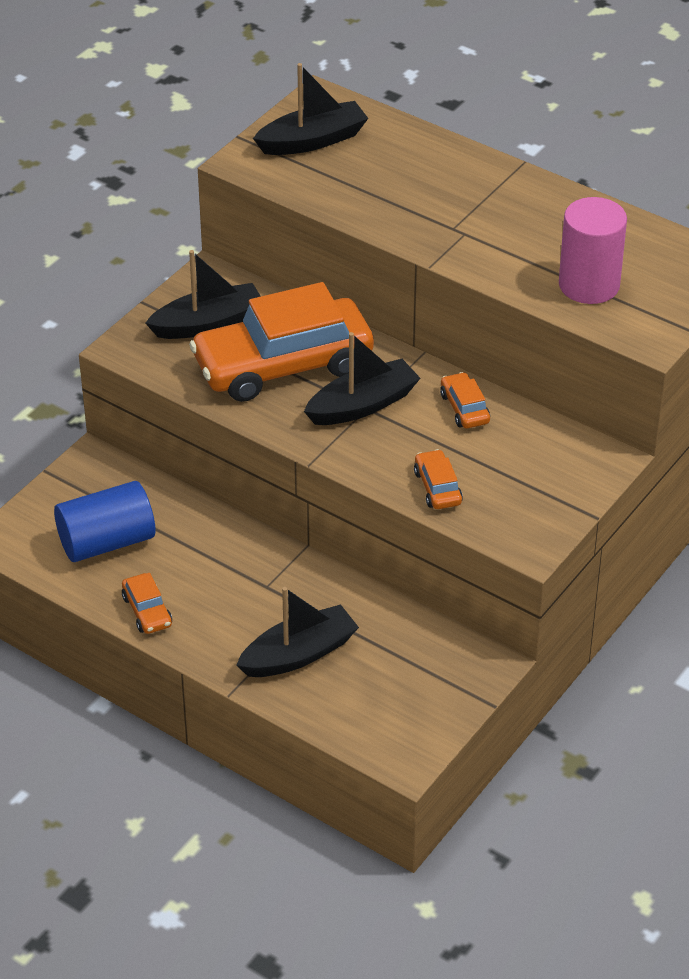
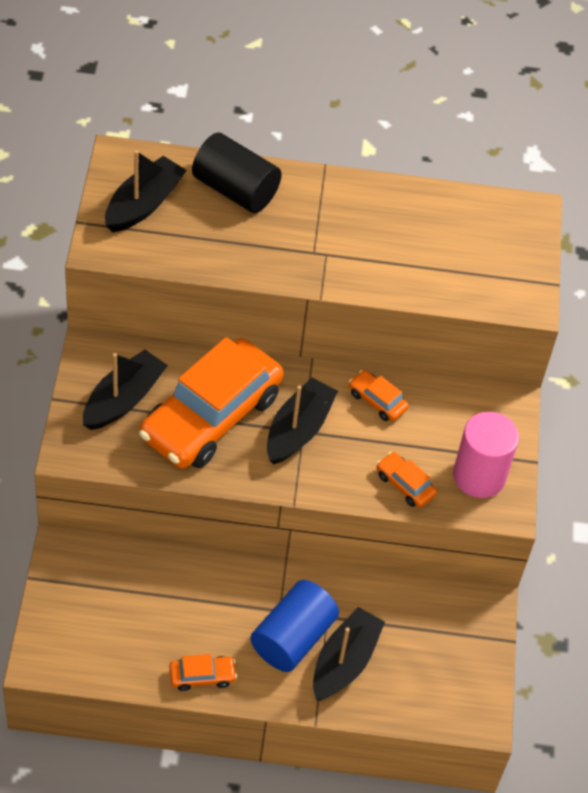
camera: 35 degrees left, 10 degrees up
(107, 542) = (127, 625): blue cylinder -> blue cylinder (293, 638)
(147, 611) = (202, 676): orange car -> orange car turned 45 degrees counterclockwise
(414, 155) = (235, 190): none -> black cylinder
(589, 285) = (451, 269): pink cylinder -> pink cylinder (479, 476)

